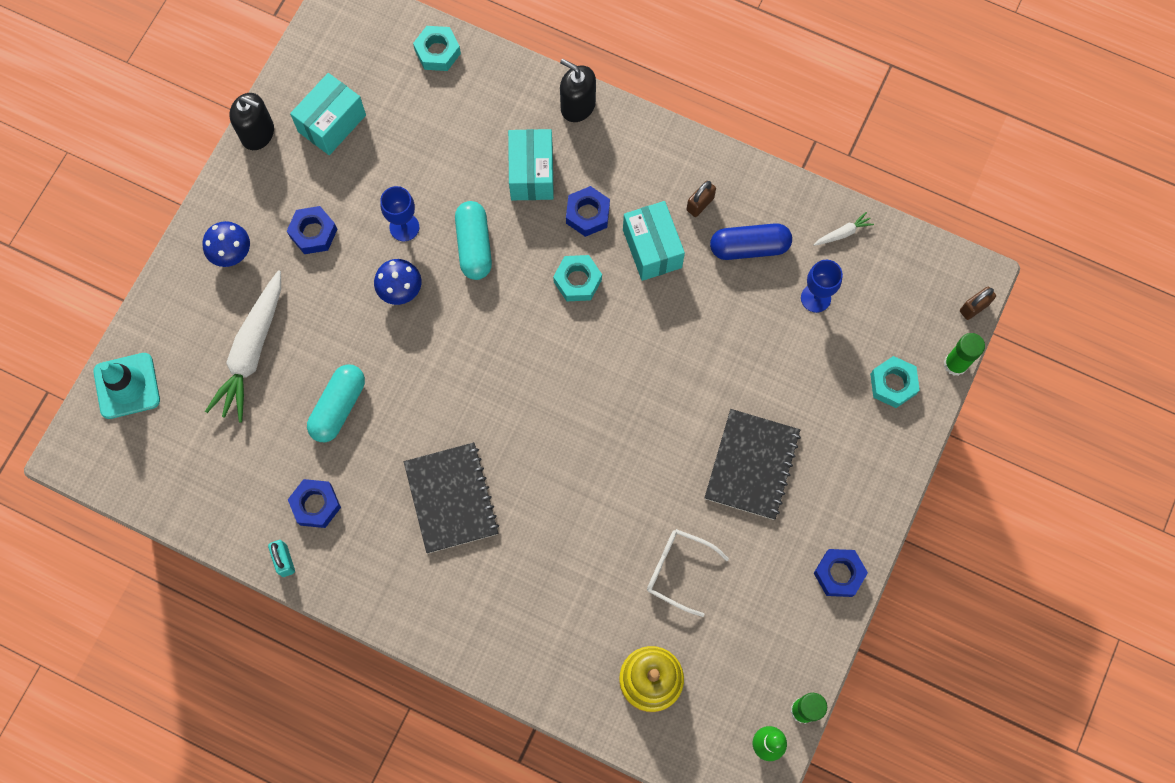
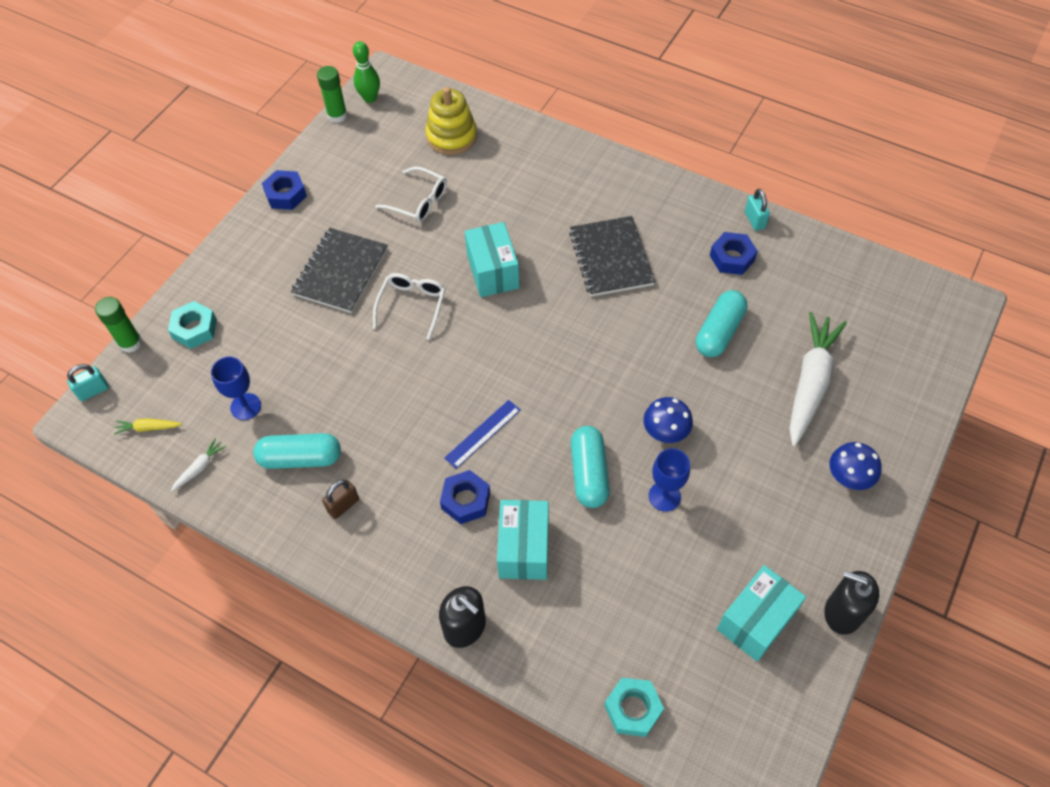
camera: 175 degrees left, 15 degrees down
(127, 386) = (928, 358): turquoise traffic cone -> none
(313, 233) = (763, 495): blue nut -> none
(577, 281) = (483, 434): turquoise nut -> blue ruler
(652, 248) = (402, 462): turquoise box -> turquoise box (493, 272)
(666, 424) = (412, 305): none -> white glasses
(749, 247) = (300, 458): blue capsule -> turquoise capsule
(843, 233) = (200, 468): white carrot -> white carrot turned 150 degrees clockwise
(905, 270) = (148, 428): none -> yellow carrot
(974, 307) = (93, 391): brown padlock -> turquoise padlock

